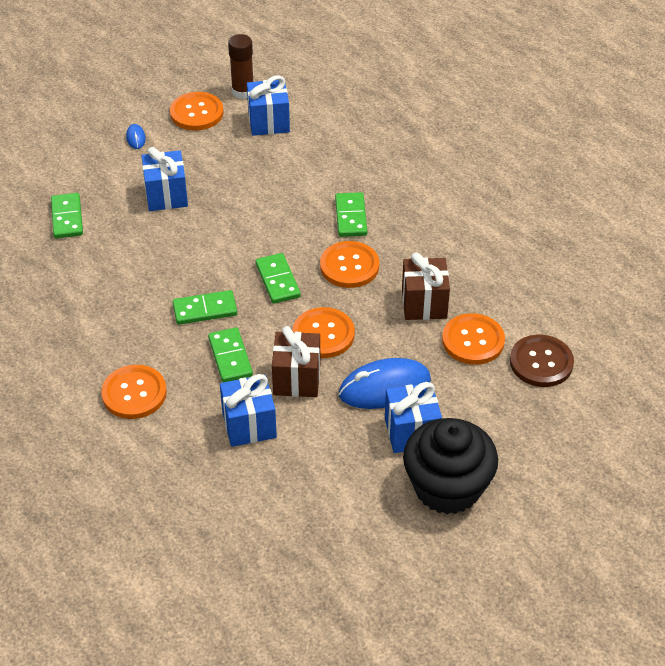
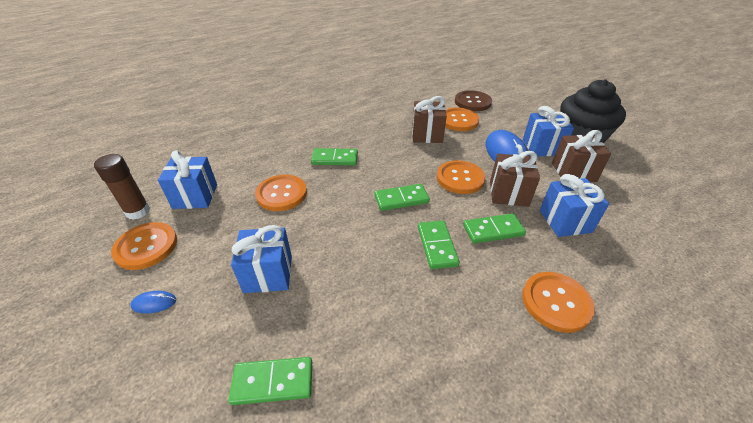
camera: 85 degrees left, 5 degrees down
(349, 266) = (388, 162): orange button -> orange button (281, 194)
(351, 456) = (573, 172): none -> brown gift

